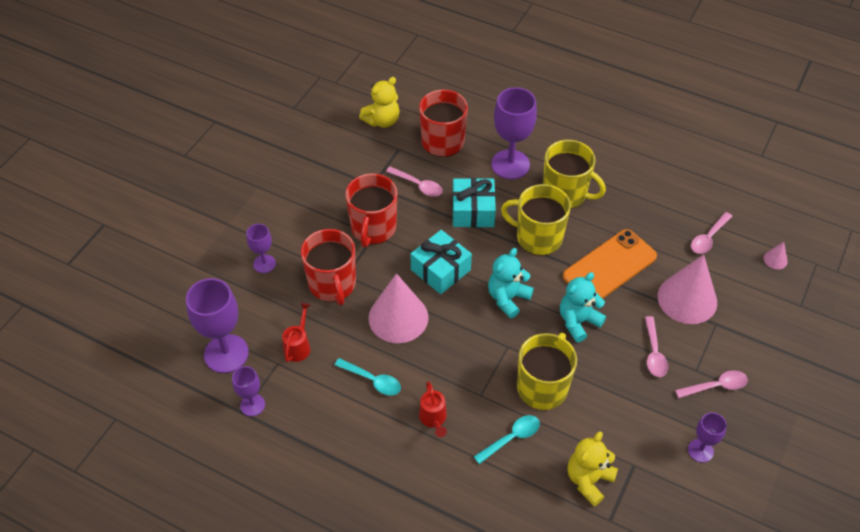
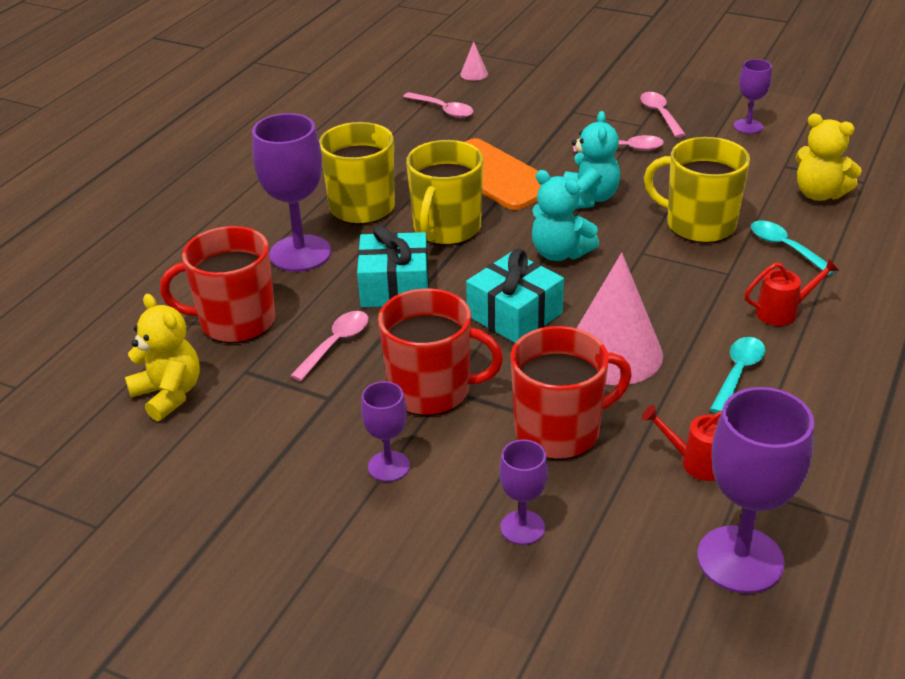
camera: 90 degrees left, 15 degrees down
(252, 405) = (833, 509): purple goblet -> purple goblet (388, 466)
(578, 322) = (589, 198): turquoise teddy bear -> turquoise teddy bear turned 135 degrees counterclockwise
(687, 299) = (539, 126): pink cone -> none

